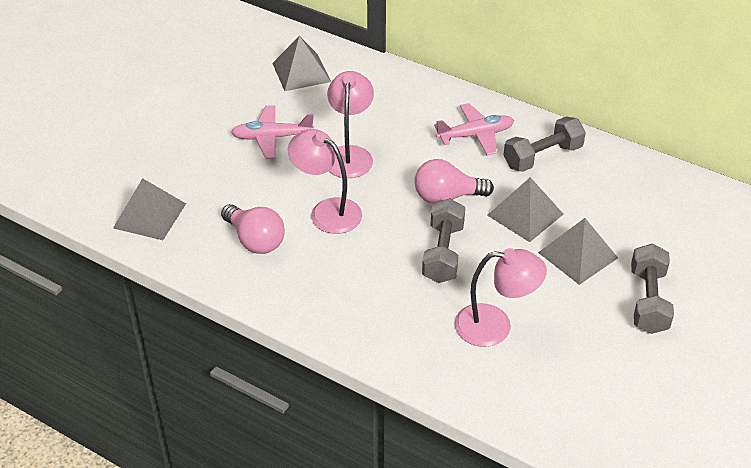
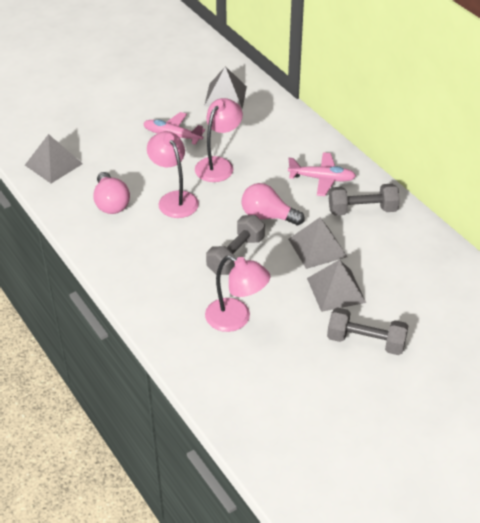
camera: 25 degrees right, 0 degrees up
(648, 301) = (366, 341): grey dumbbell -> grey dumbbell turned 75 degrees clockwise

